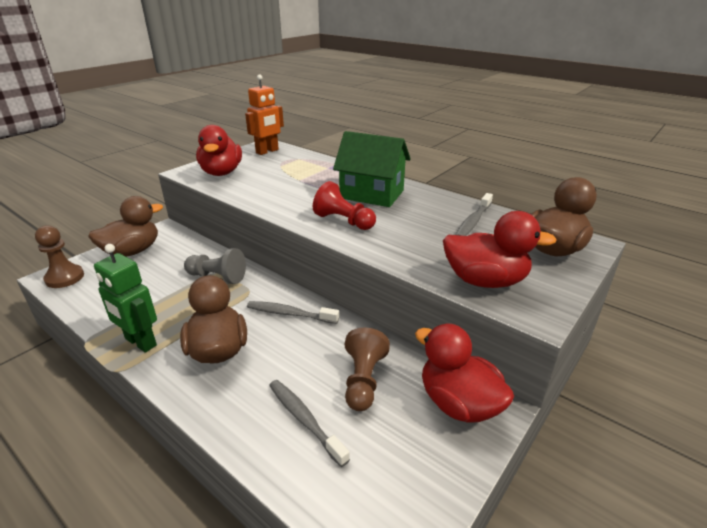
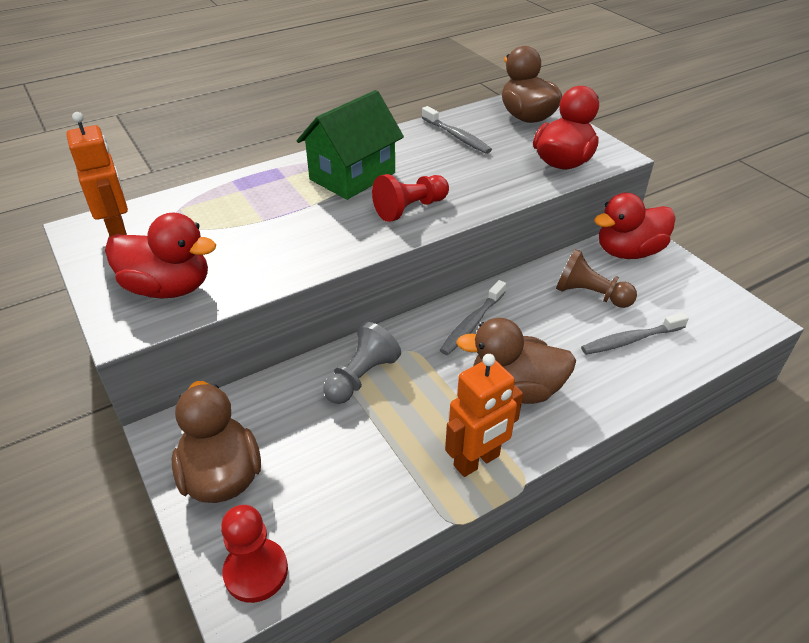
camera: 70 degrees left, 10 degrees up
(64, 278) = (256, 571): brown pawn -> red pawn
(140, 342) = (477, 461): green robot -> orange robot

